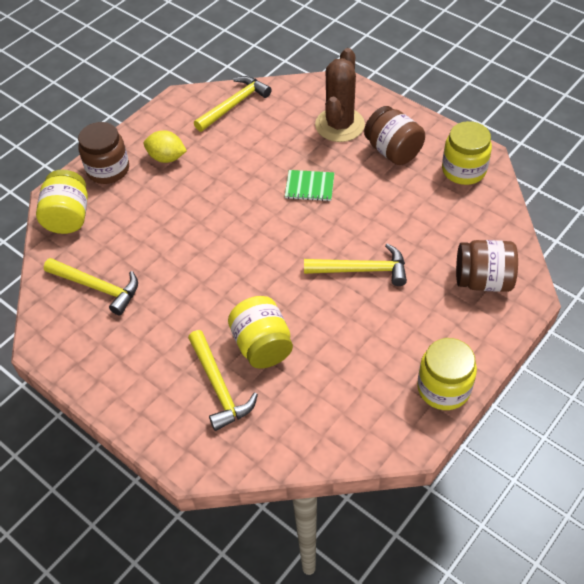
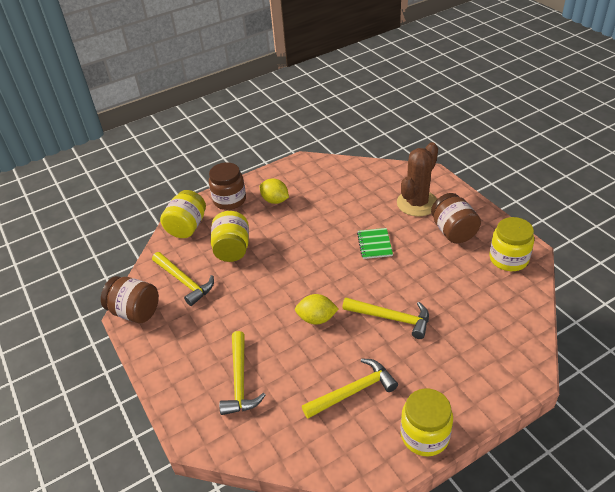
camera: 20 degrees right, 10 degrees down
(234, 105) = (341, 173): yellow hammer -> yellow hammer (353, 391)
(262, 346) = (287, 357): yellow jar -> yellow jar (232, 249)
(278, 292) = (317, 318): none -> yellow lemon
(309, 187) = (374, 244): green notebook -> green notebook turned 60 degrees clockwise
(483, 280) = (493, 353): brown jar -> brown jar (135, 312)

